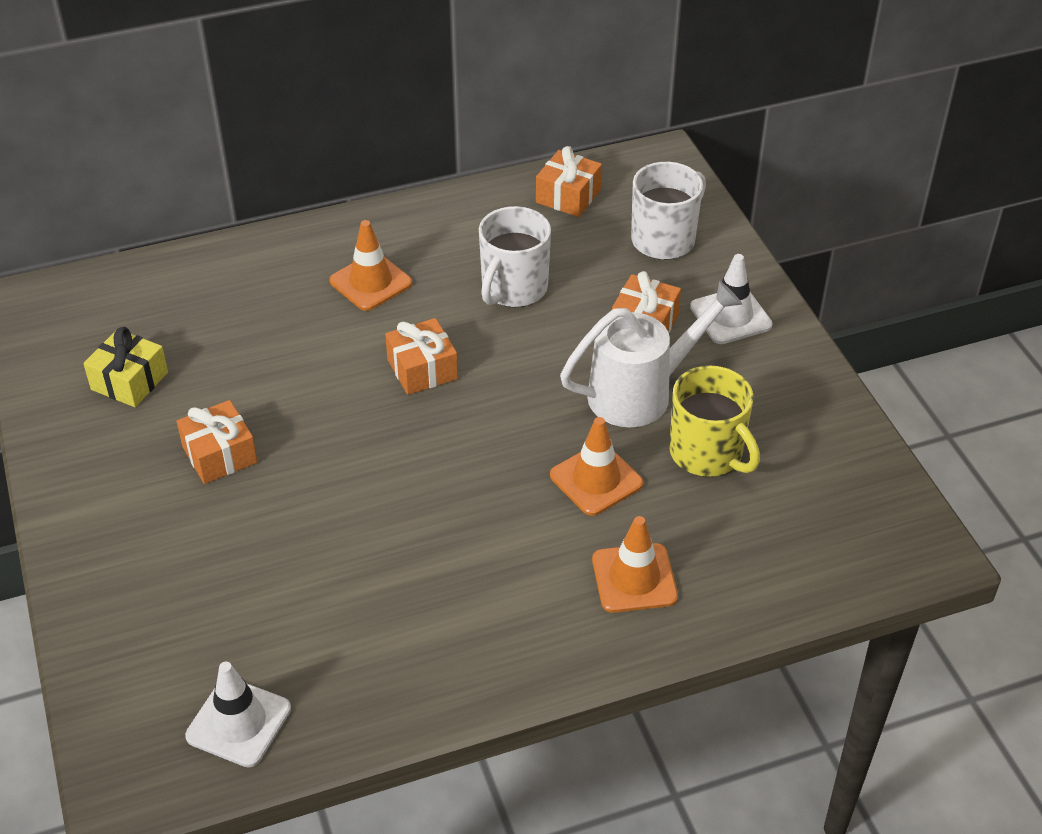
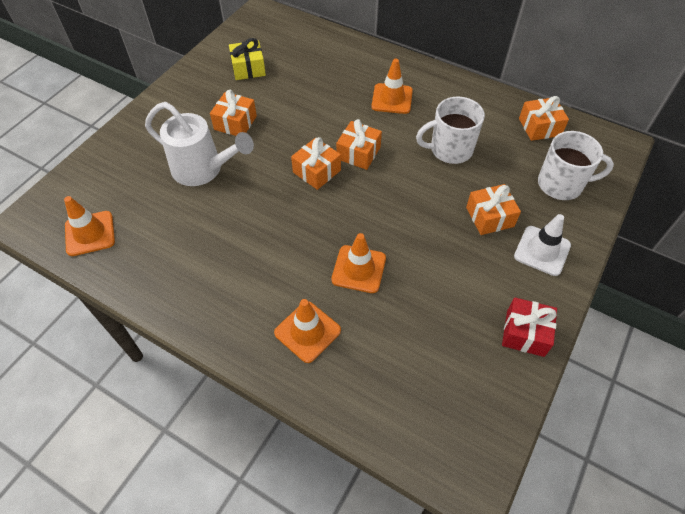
camera: 50 degrees right, 10 degrees up
(238, 722) = (90, 233): white traffic cone -> orange traffic cone
(405, 425) = (317, 171): none -> orange gift
(641, 392) = (440, 248): white watering can -> white watering can (203, 170)
(707, 453) = (429, 307): yellow mug -> none
(812, 400) = (525, 333): none -> red gift

